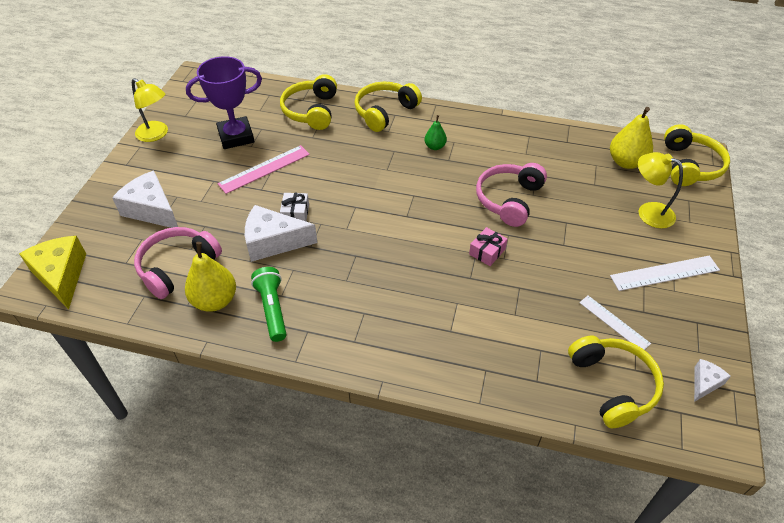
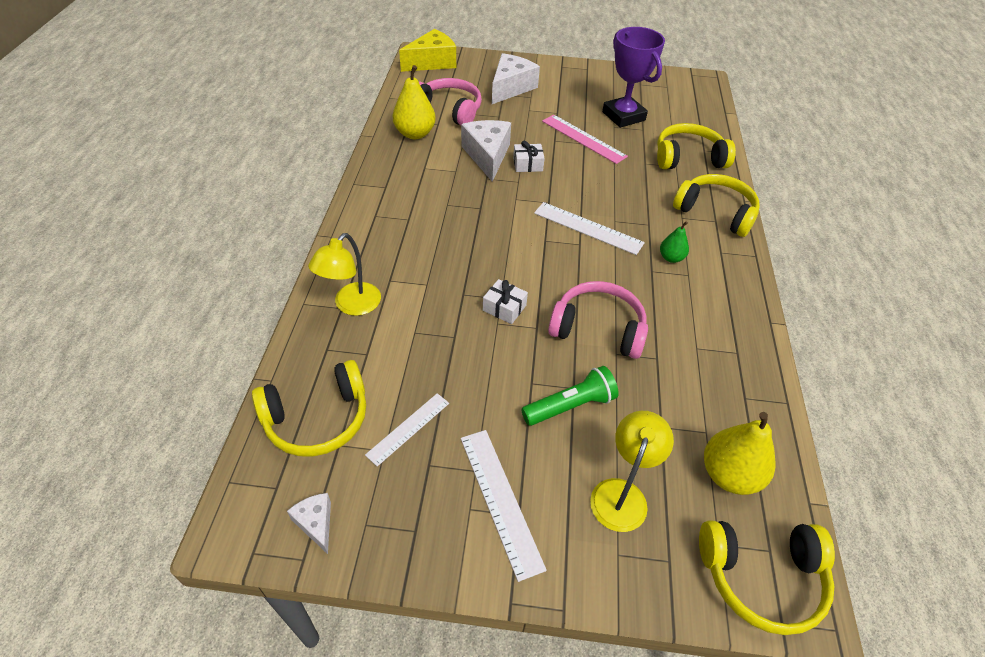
camera: 80 degrees right, 0 degrees up
(156, 135) = (606, 74): yellow lamp -> yellow lamp (351, 305)
(272, 309) = (408, 164): green flashlight -> green flashlight (570, 406)
(394, 187) = (588, 228): none -> white ruler
(487, 252) = (504, 308): pink gift -> white gift
(705, 383) = (316, 523): white cheese -> white cheese turned 150 degrees counterclockwise

